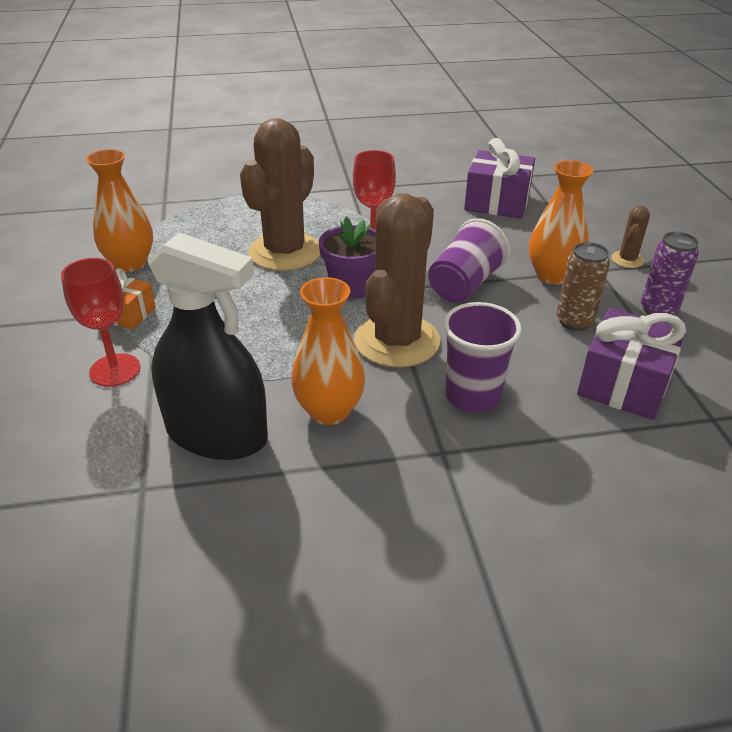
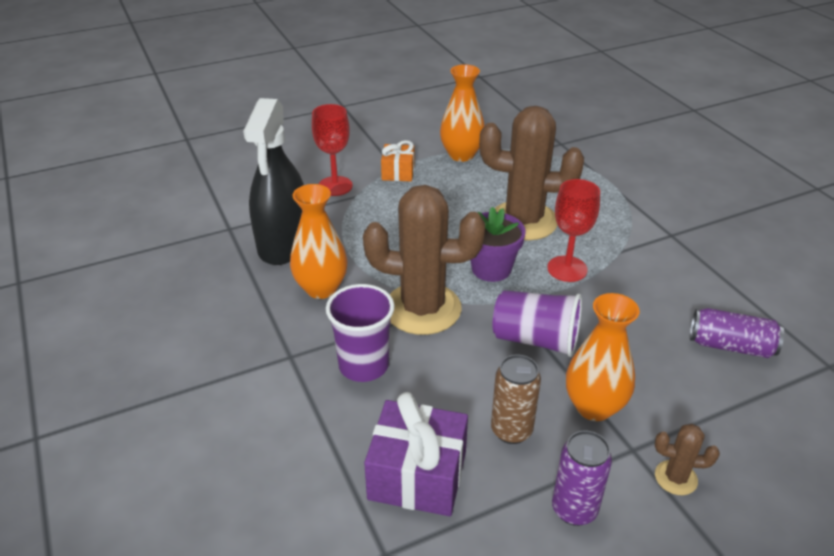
camera: 75 degrees right, 0 degrees up
(497, 202) = (730, 346): purple gift -> purple can

